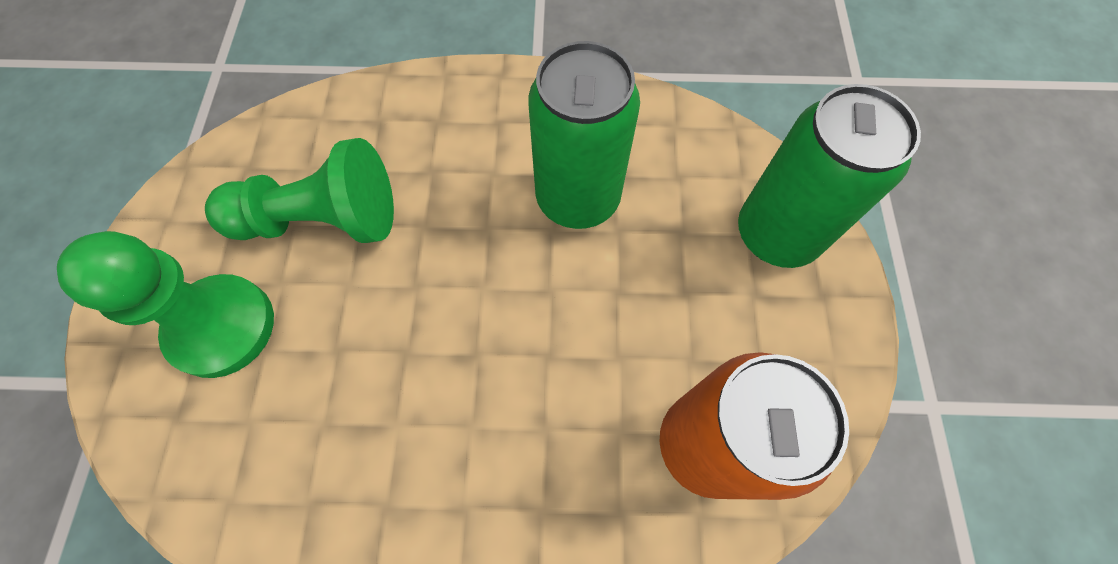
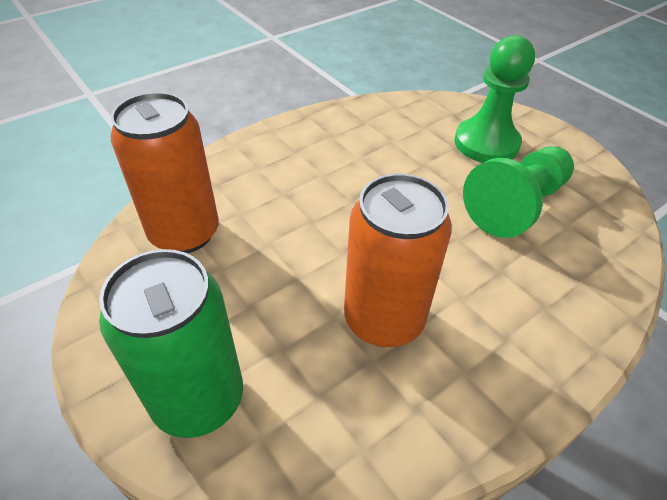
camera: 140 degrees right, 20 degrees down
(577, 198) = (383, 319): green can -> orange can

